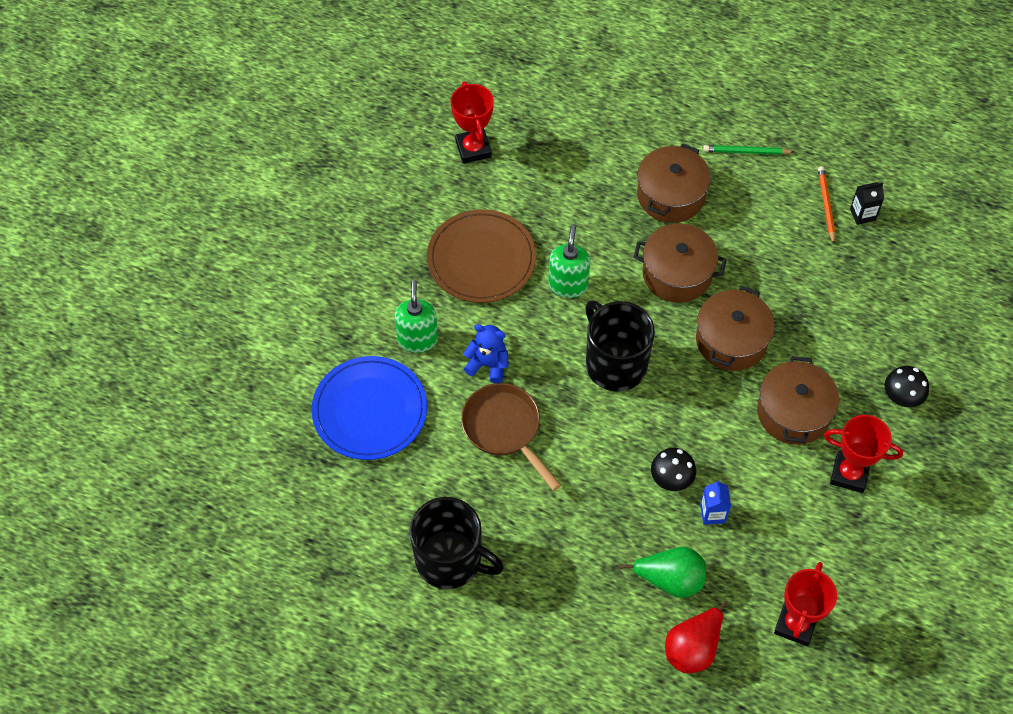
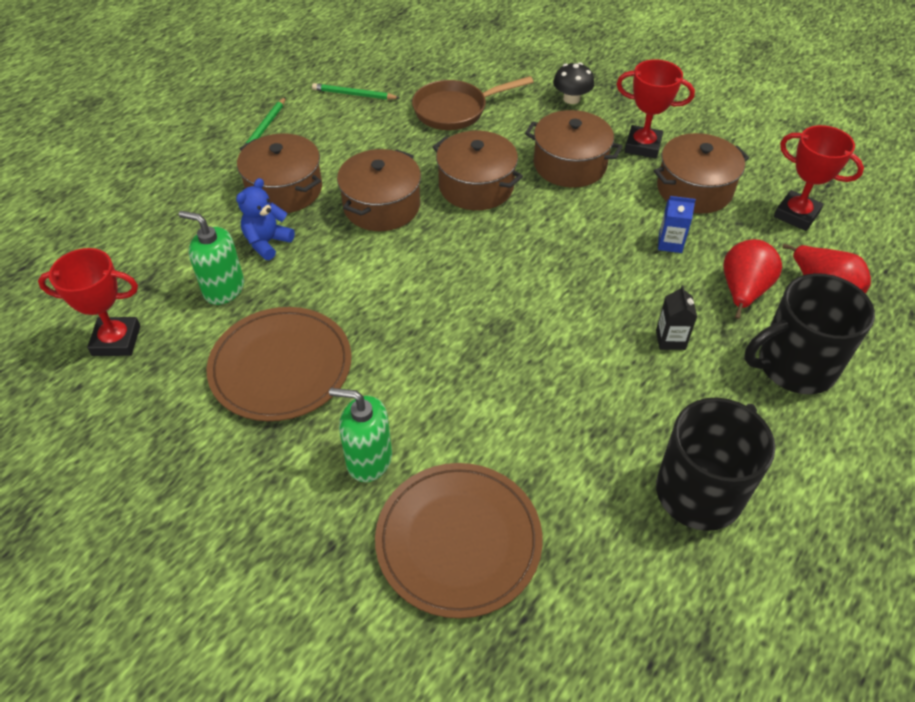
camera: 75 degrees left, 10 degrees down
(370, 410) = (458, 540): blue plate -> brown plate
(488, 364) = (433, 392): blue teddy bear -> blue teddy bear (267, 242)
(504, 429) = (528, 394): brown pan -> brown pan (455, 110)
(568, 285) = (355, 294): green soap dispenser -> green soap dispenser (224, 289)
(615, 363) = (472, 277): black mug -> black mug (794, 366)
(670, 579) = (742, 291): green pear -> red pear
(671, 478) = (624, 264): black mushroom -> none
(799, 528) = (694, 189): none -> brown pot
(826, 205) = (354, 94): orange pencil -> green pencil
(849, 474) = (643, 146): red trophy -> red trophy turned 75 degrees clockwise
(862, 214) = (375, 77): black carton -> black carton (670, 339)

